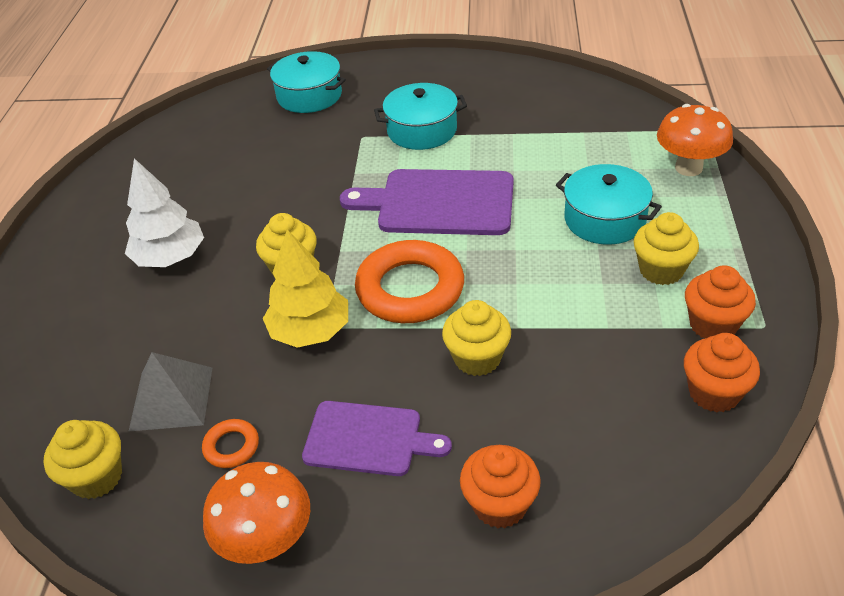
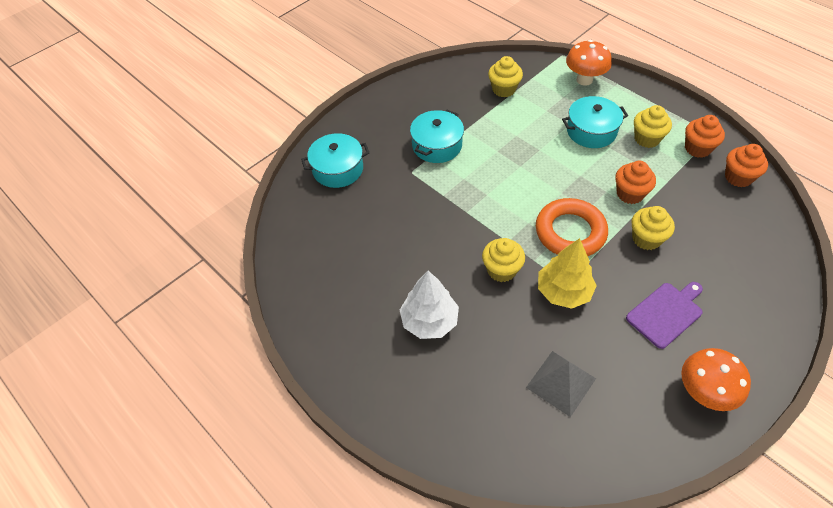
camera: 50 degrees left, 10 degrees up
(97, 477) = (595, 450): yellow cupcake -> yellow cupcake (503, 89)
(231, 446) = (623, 374): orange ring -> none
(439, 203) = (511, 179): purple cutting board -> none
(500, 504) = (747, 289): orange cupcake -> orange cupcake (630, 194)

